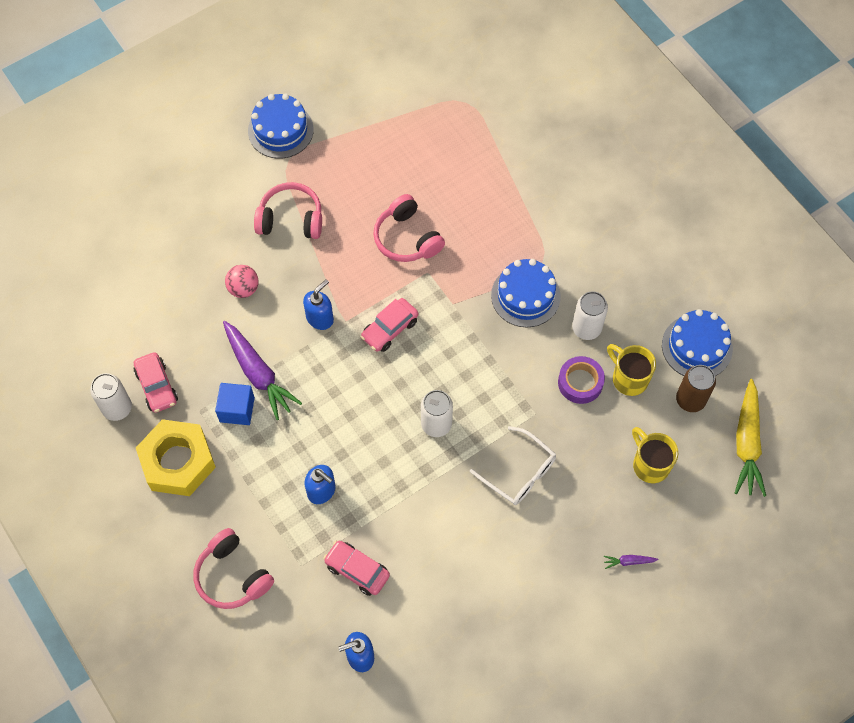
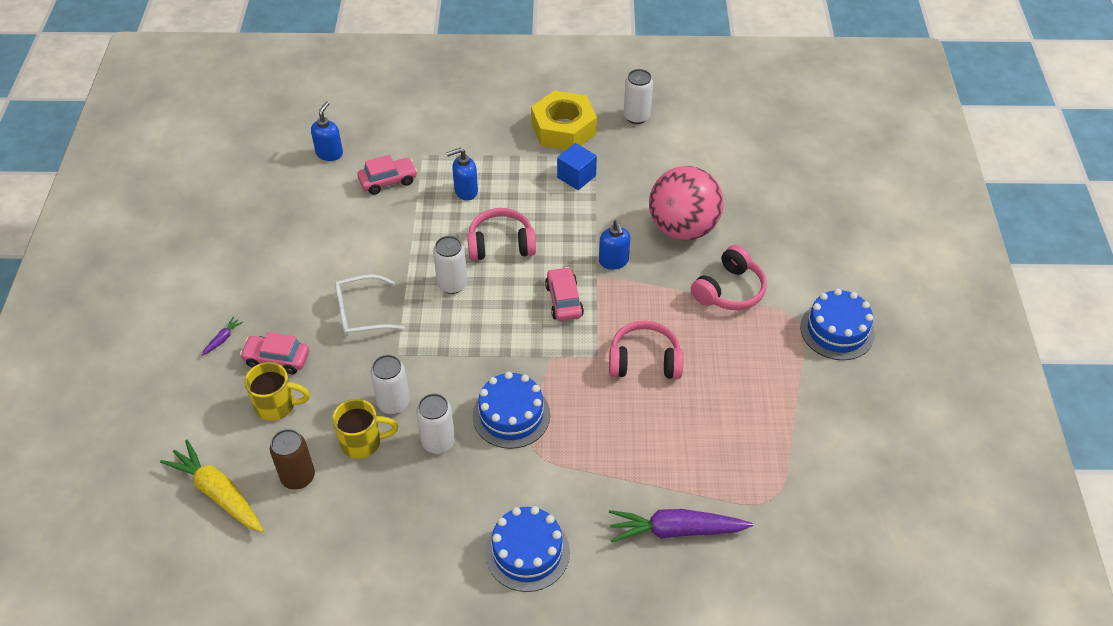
camera: 125 degrees right, 15 degrees down
(157, 386) = (636, 143): pink car -> pink car (277, 359)
(232, 576) = (451, 119): pink headphones -> pink headphones (501, 244)
(243, 288) = (682, 228): pink ball -> pink ball, size x2.23
(258, 373) = (596, 202): purple carrot -> purple carrot (675, 530)
(580, 382) = (393, 403): purple tape -> white can
(697, 347) = (339, 520): blue cake -> blue cake (527, 552)

